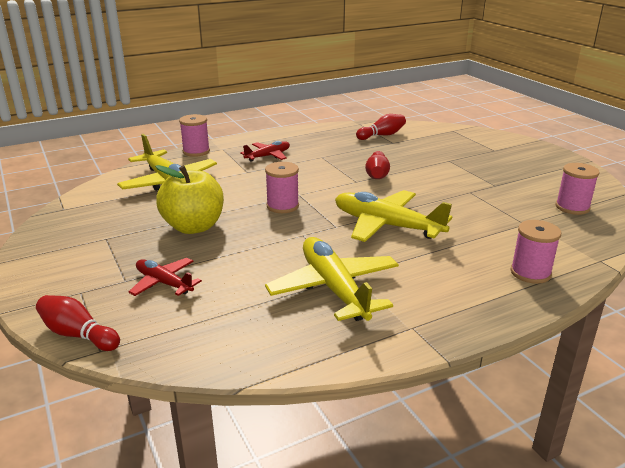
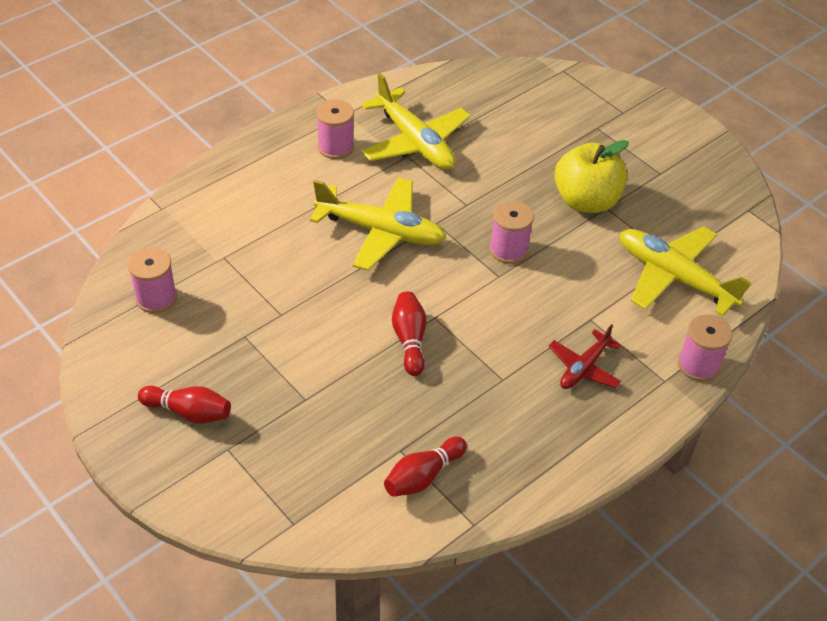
camera: 165 degrees right, 20 degrees up
(78, 334) = (589, 78): red bowling pin -> red bowling pin (189, 412)
(164, 283) = (562, 129): red plane -> none
(530, 273) = (237, 182): pink spool -> pink spool (335, 147)

